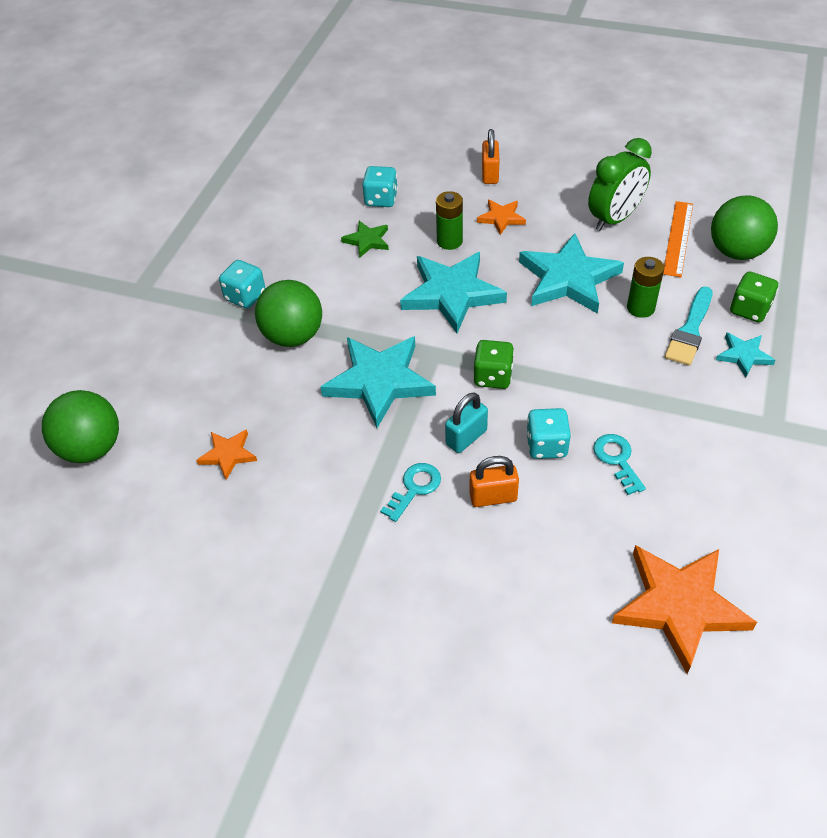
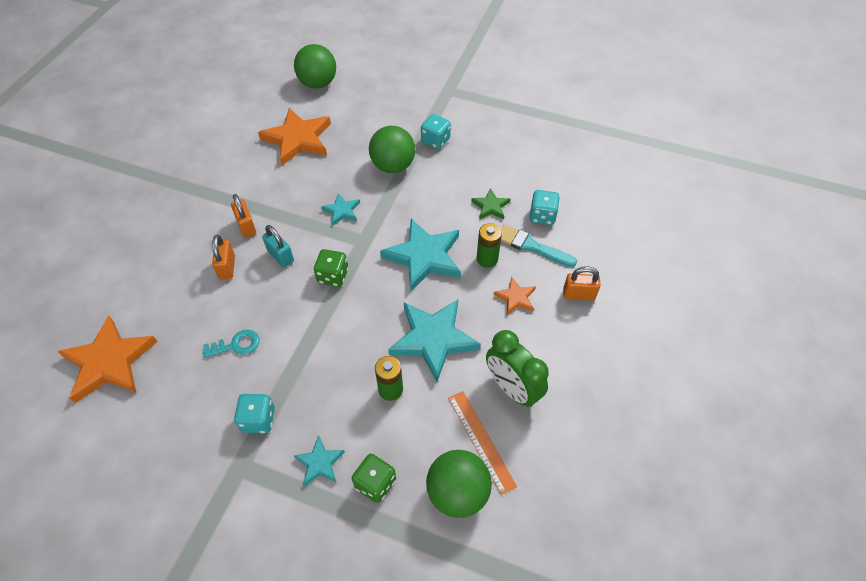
camera: 90 degrees right, 5 degrees up
(228, 455) = (298, 139): orange star -> orange star, size x2.01
(379, 381) = (342, 211): turquoise star -> turquoise star, size x0.50
(414, 488) = (246, 226): turquoise key -> orange padlock
(546, 445) = (261, 302): turquoise dice -> turquoise dice (258, 419)
(678, 238) = (481, 440): orange ruler -> orange ruler turned 45 degrees clockwise
(690, 330) = (357, 424): turquoise brush -> turquoise brush (531, 246)

